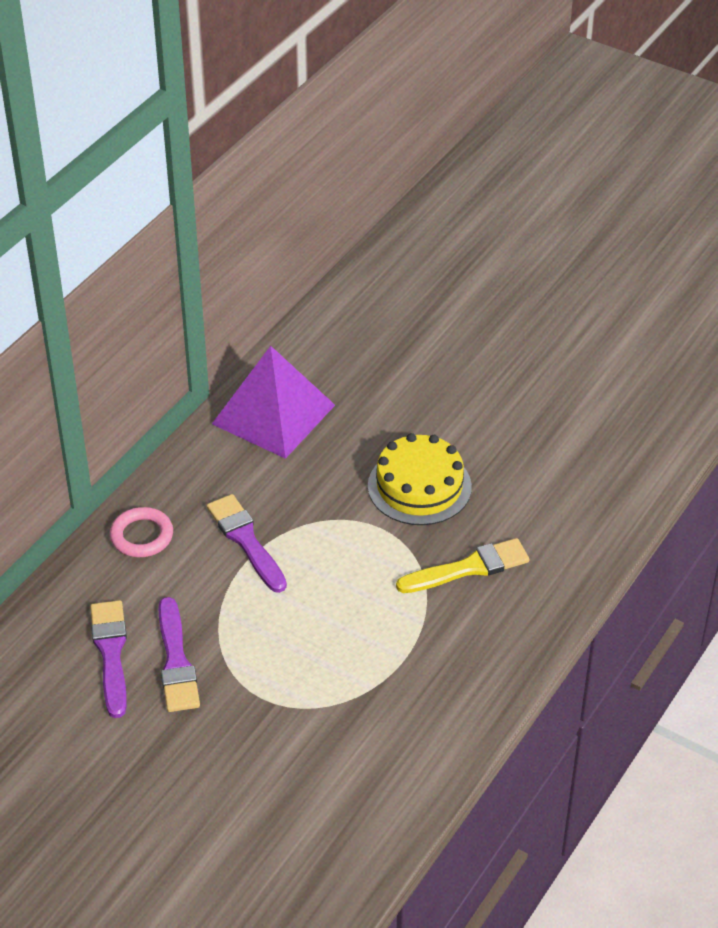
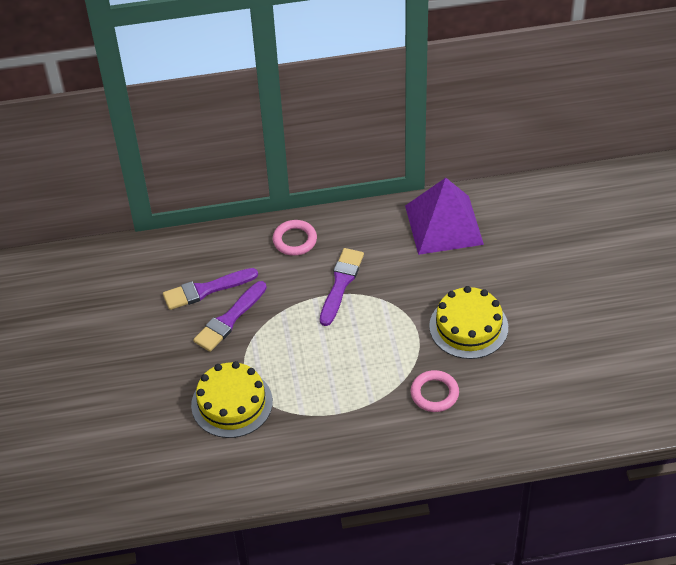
camera: 50 degrees right, 5 degrees up
(111, 653) = (206, 290): purple brush -> purple brush turned 150 degrees counterclockwise
(289, 736) = (232, 403): none -> yellow cake
(468, 568) = (434, 393): yellow brush -> pink ring

